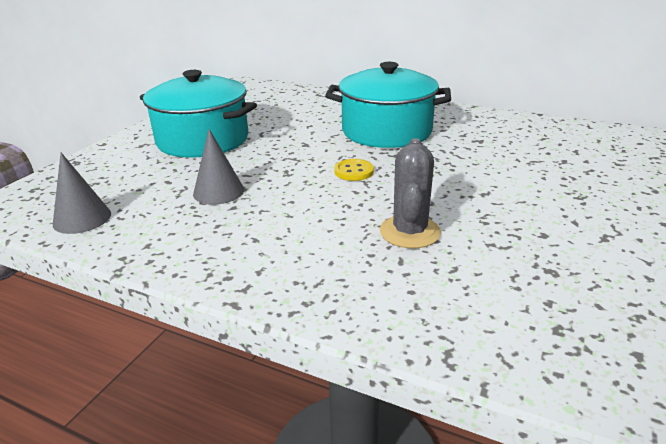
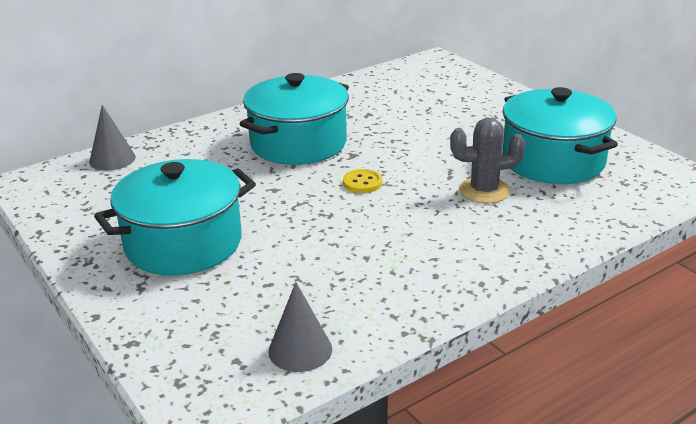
camera: 60 degrees left, 0 degrees up
(218, 191) = (326, 258): grey cone -> grey cone (112, 159)
(409, 232) = (484, 191): grey cactus -> grey cactus turned 45 degrees counterclockwise
(535, 258) = (553, 161): none -> turquoise pot

